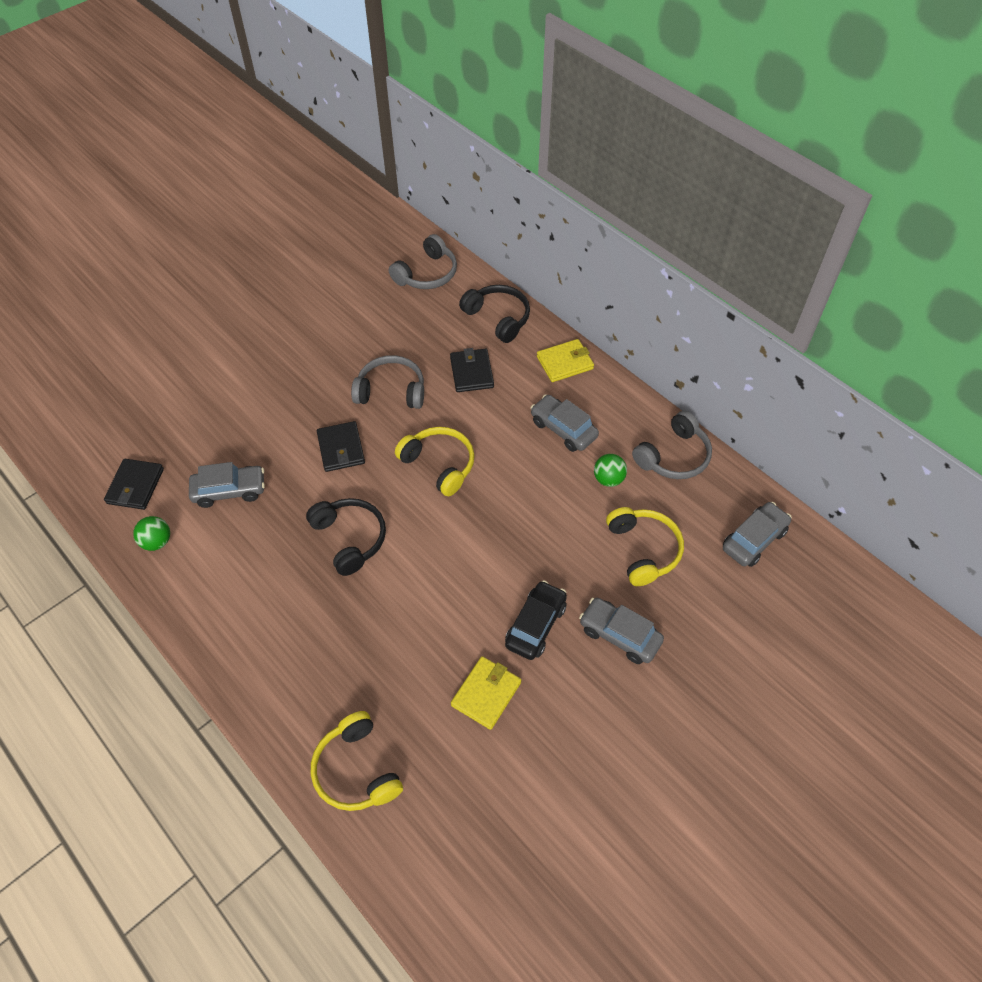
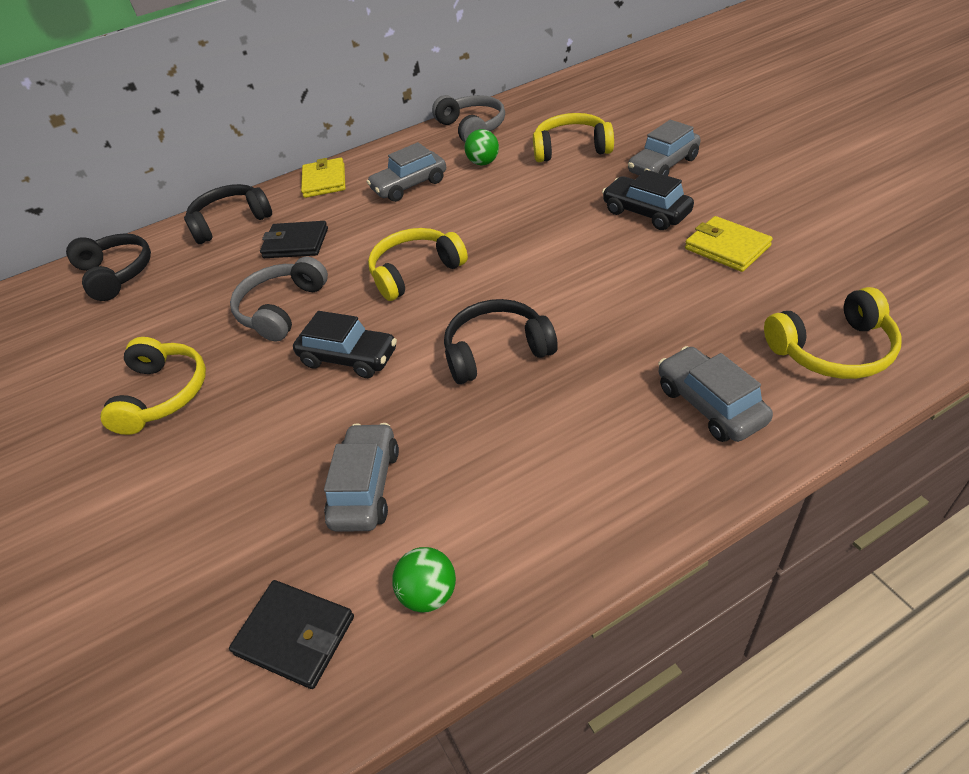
camera: 70 degrees left, 10 degrees down
(305, 356) = (163, 394): none -> yellow headphones
(341, 448) = (349, 358): black wallet -> black car
(427, 274) = (117, 274): grey headphones -> black headphones
(754, 540) = (575, 97): grey car -> grey car (710, 404)

